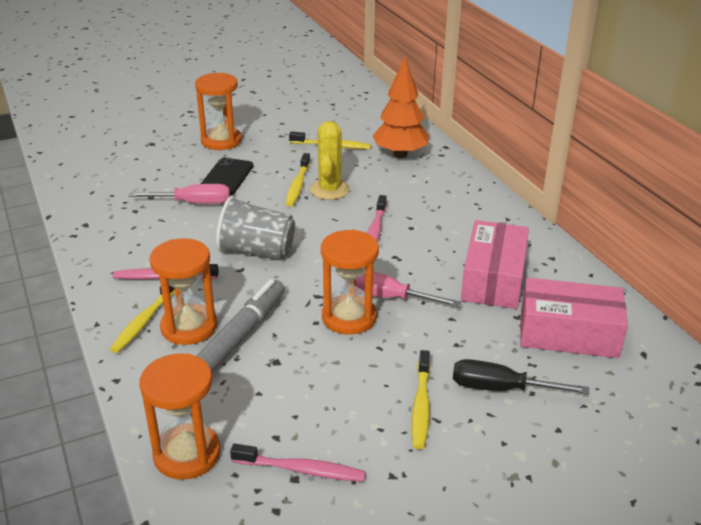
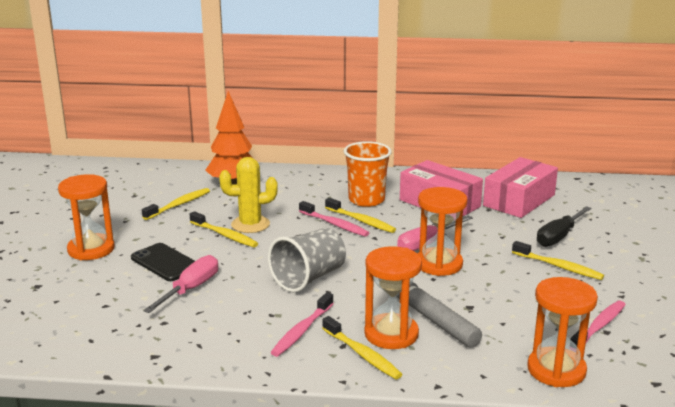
camera: 60 degrees left, 10 degrees down
(329, 190) = (250, 224): yellow cactus -> yellow cactus turned 45 degrees counterclockwise
(398, 243) = (361, 221): none -> yellow toothbrush
(448, 232) = (366, 200): none -> orange cup

